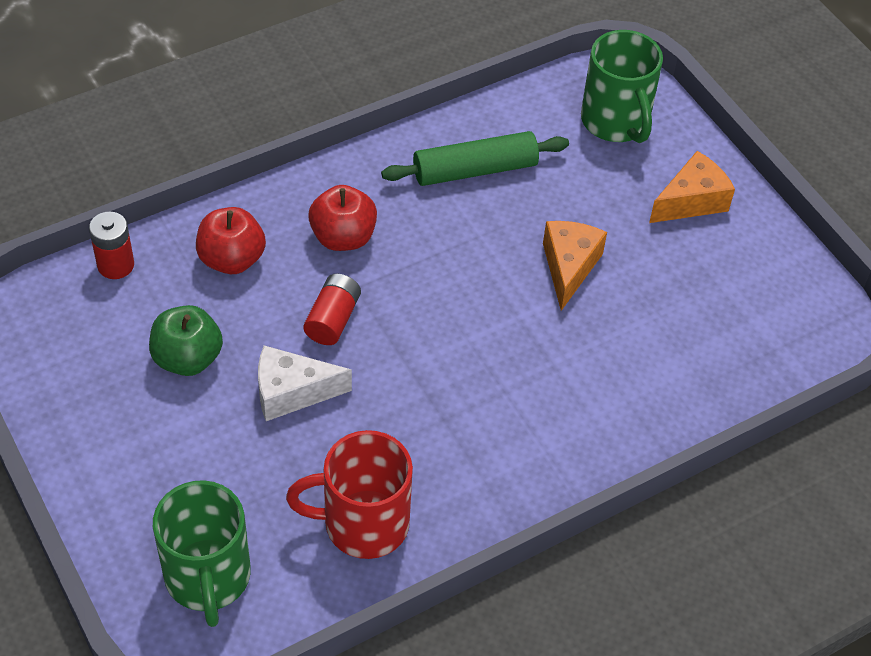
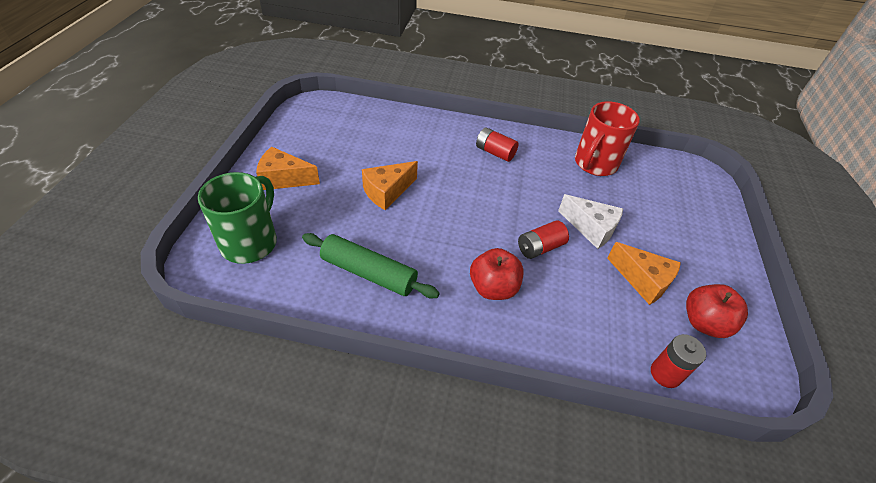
camera: 140 degrees left, 5 degrees down
(187, 358) = (643, 280): green apple -> orange cheese
(208, 578) = (681, 186): green mug -> none
(232, 259) = (577, 322): red apple -> red apple (704, 323)
(362, 523) = (594, 164): red mug -> red mug turned 90 degrees clockwise
(515, 433) = (495, 152): none -> red battery

